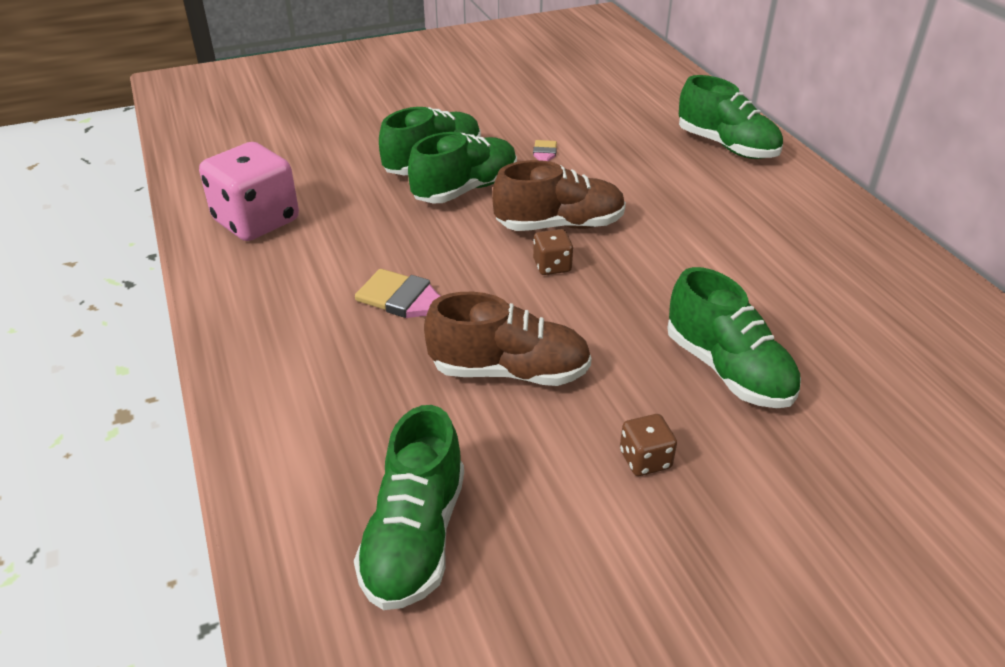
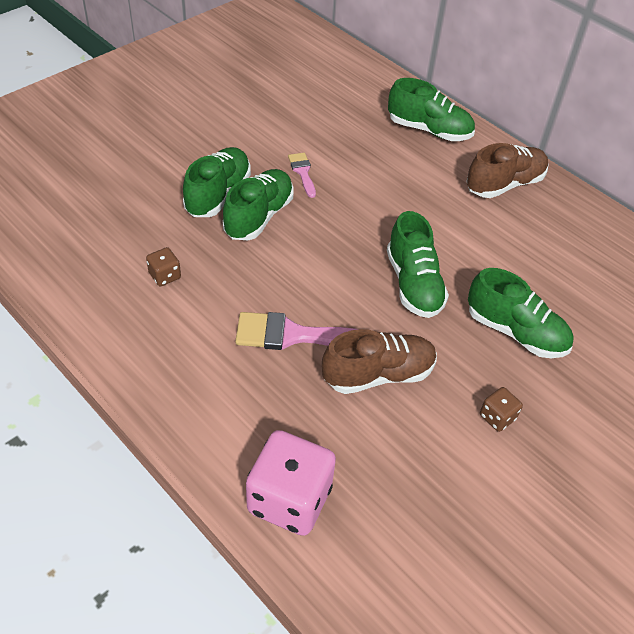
camera: 25 degrees left, 10 degrees up
(256, 221) = (108, 289): pink dice -> pink dice (289, 499)
(415, 537) = (386, 521): green shoe -> green shoe (413, 284)
(552, 266) = (361, 274): brown dice -> brown dice (165, 276)
(559, 225) = (347, 235): brown shoe -> brown shoe (504, 184)

